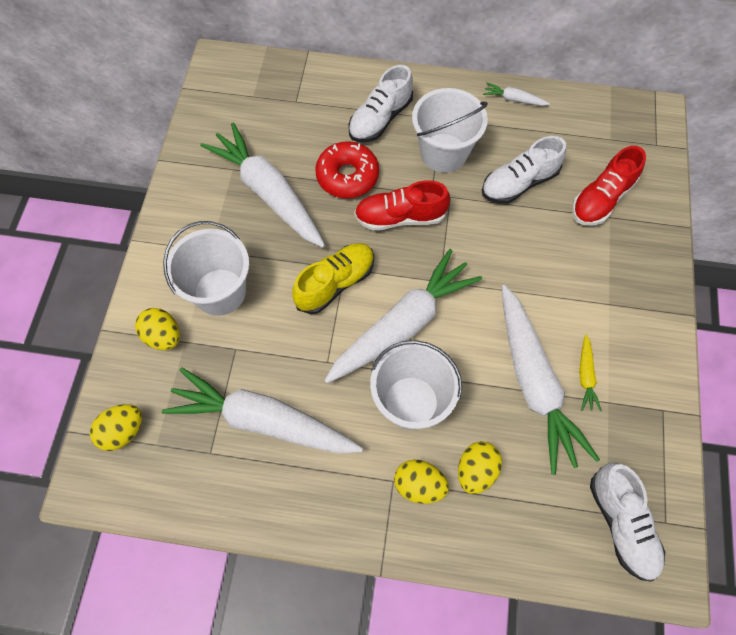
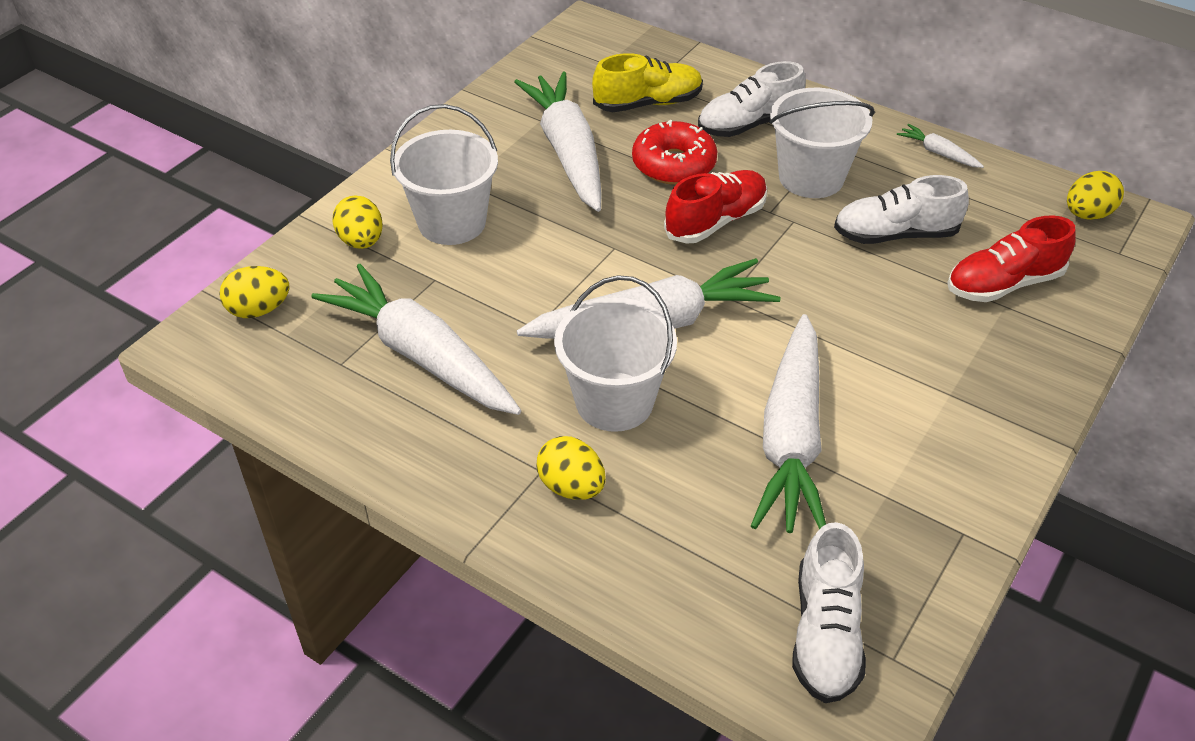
camera: 25 degrees right, 20 degrees down
(335, 283) = (593, 258): yellow shoe -> yellow shoe (648, 103)
(400, 217) = (715, 221): red shoe -> red shoe turned 120 degrees clockwise
(476, 471) = (655, 500): yellow egg -> yellow egg (1087, 214)
(585, 376) = (869, 457): yellow carrot -> none

